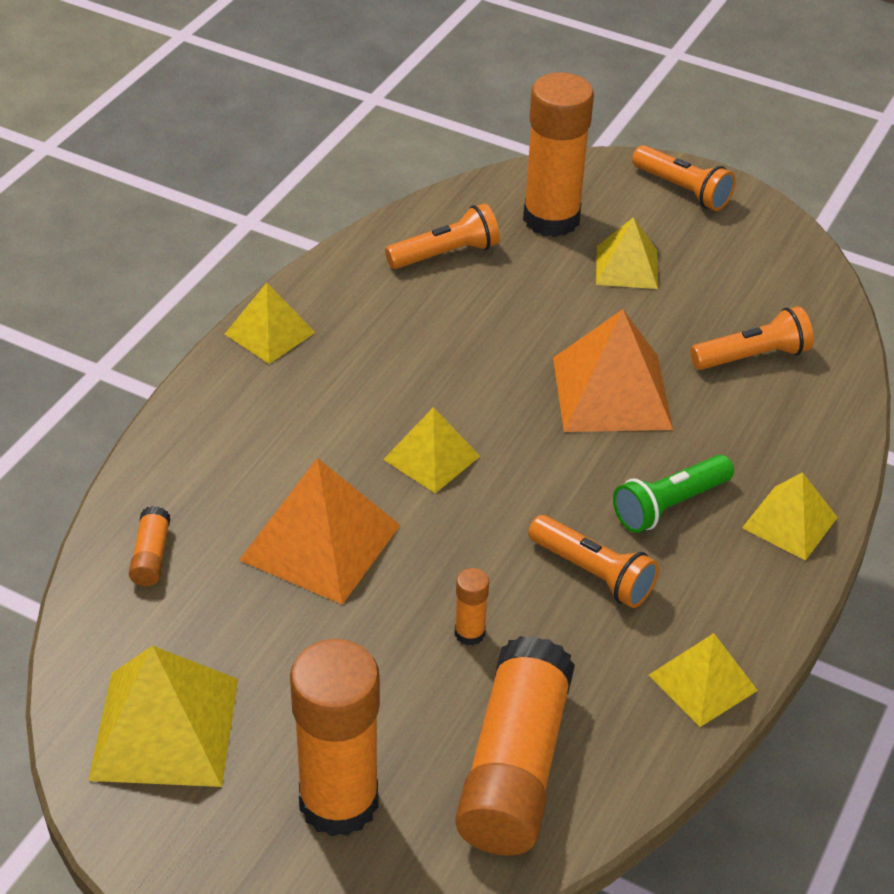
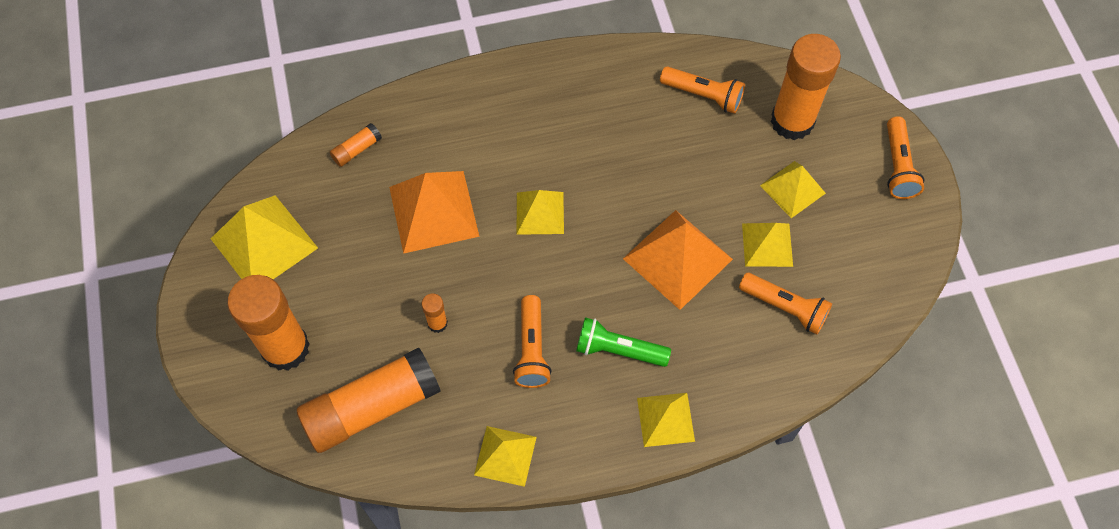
camera: 50 degrees right, 20 degrees up
(269, 333) = (554, 69): yellow pyramid -> yellow pyramid (767, 244)

